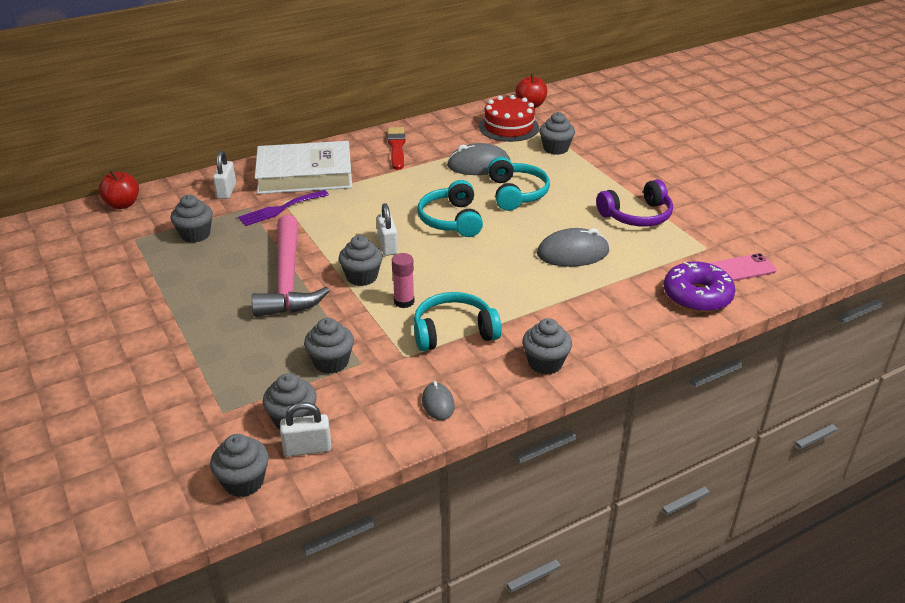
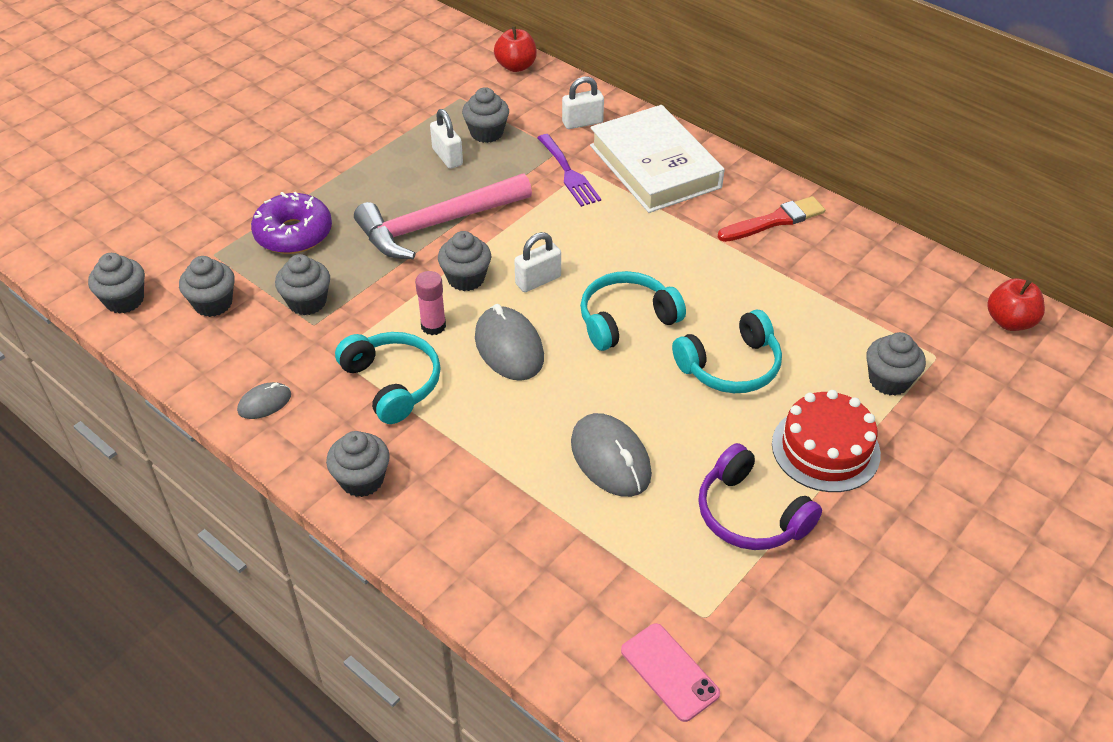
camera: 70 degrees right, 10 degrees up
(280, 209) = (569, 173): purple fork -> purple fork turned 150 degrees counterclockwise
(307, 448) = (175, 327): white padlock -> white padlock (447, 157)
(478, 165) = (781, 310): grey mouse -> grey mouse (509, 347)
(509, 127) = (916, 314): red cake -> red cake (825, 449)
(697, 296) = (569, 620): purple donut -> purple donut (293, 234)

